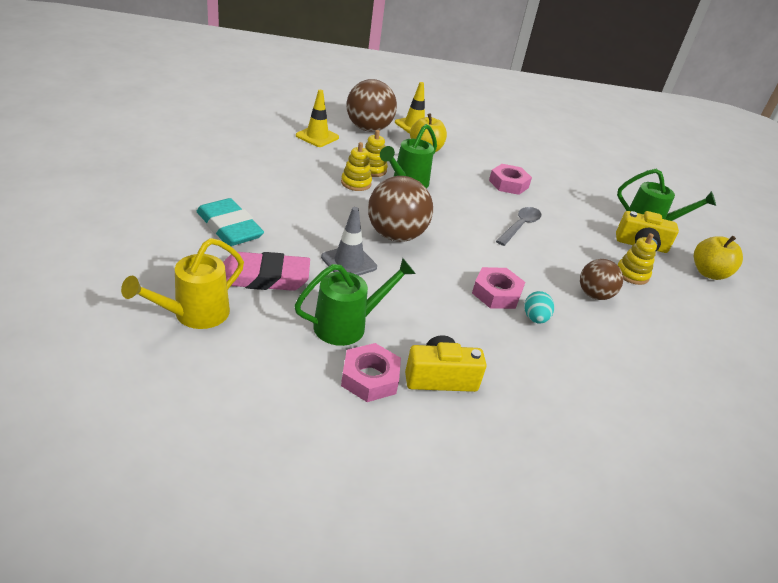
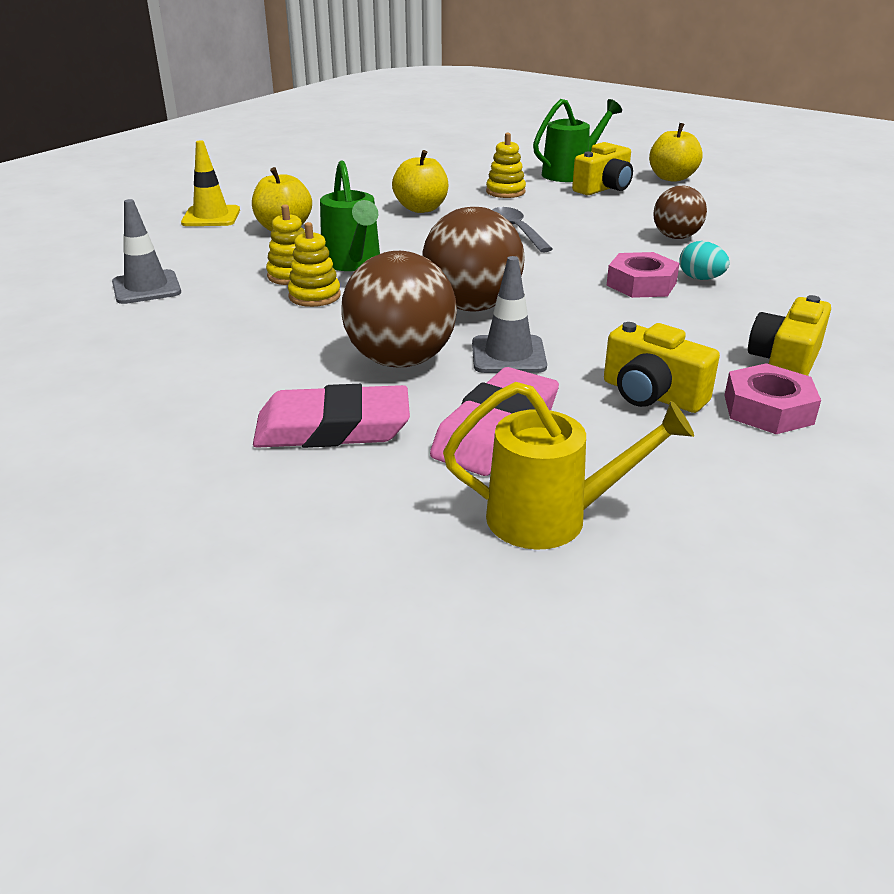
camera: 50 degrees left, 5 degrees down
(194, 314) = (552, 518): yellow watering can -> yellow watering can turned 75 degrees counterclockwise
(229, 228) = (333, 428): turquoise eraser -> pink eraser
(317, 136) = (146, 288): yellow traffic cone -> grey traffic cone
(347, 325) = (652, 395): green watering can -> yellow camera
(368, 129) = (177, 247): brown ball -> brown ball (400, 360)
(508, 184) = (421, 208): pink nut -> yellow apple
(632, 274) = (651, 209): yellow stacking toy -> yellow stacking toy (505, 192)

